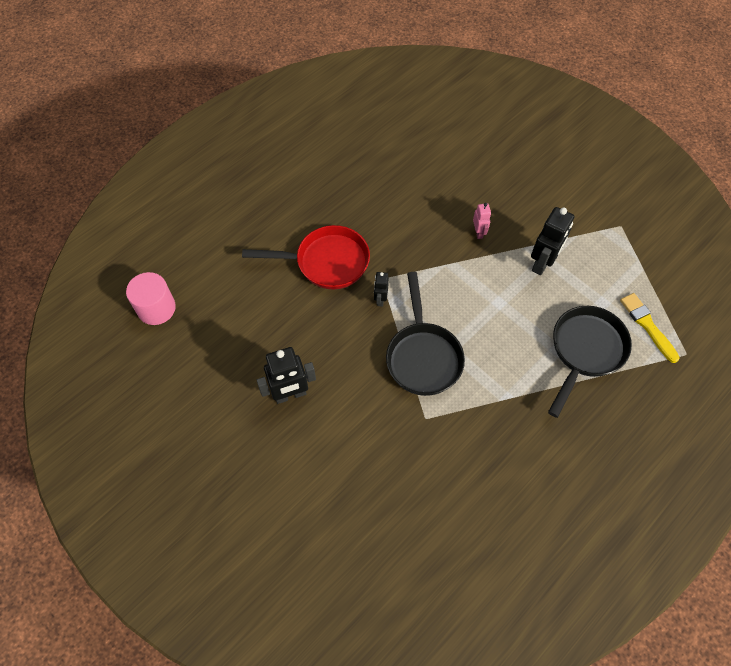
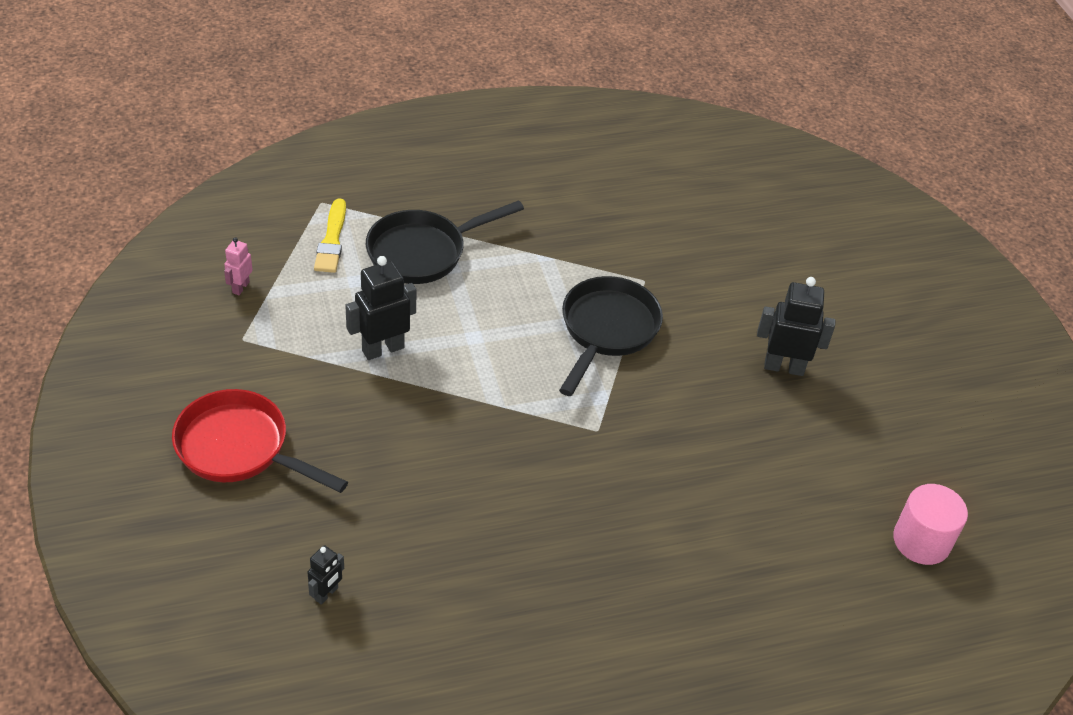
camera: 155 degrees left, 15 degrees down
(326, 262) = (658, 486): red pan -> red pan (240, 448)
(380, 299) = (616, 409): black robot -> black robot (326, 594)
(478, 232) = (428, 421): pink robot -> pink robot (240, 287)

